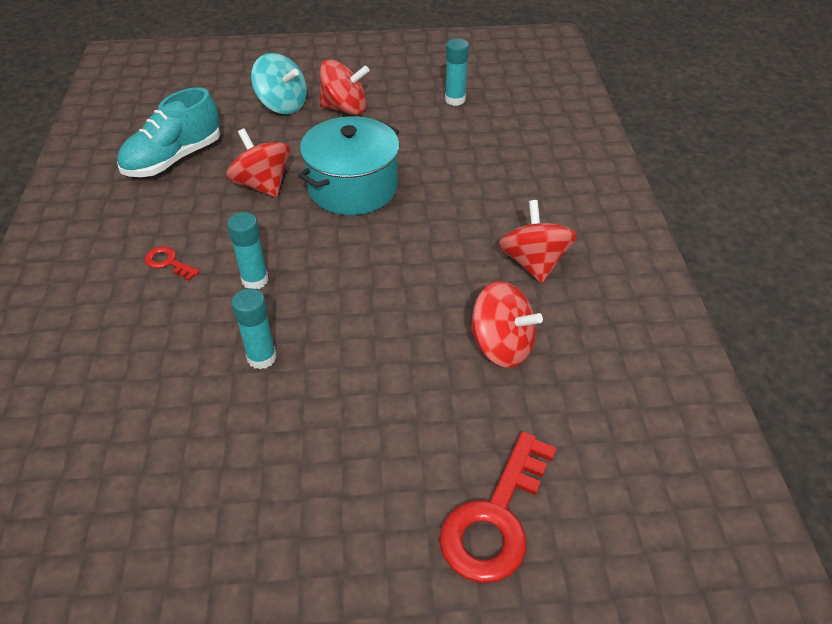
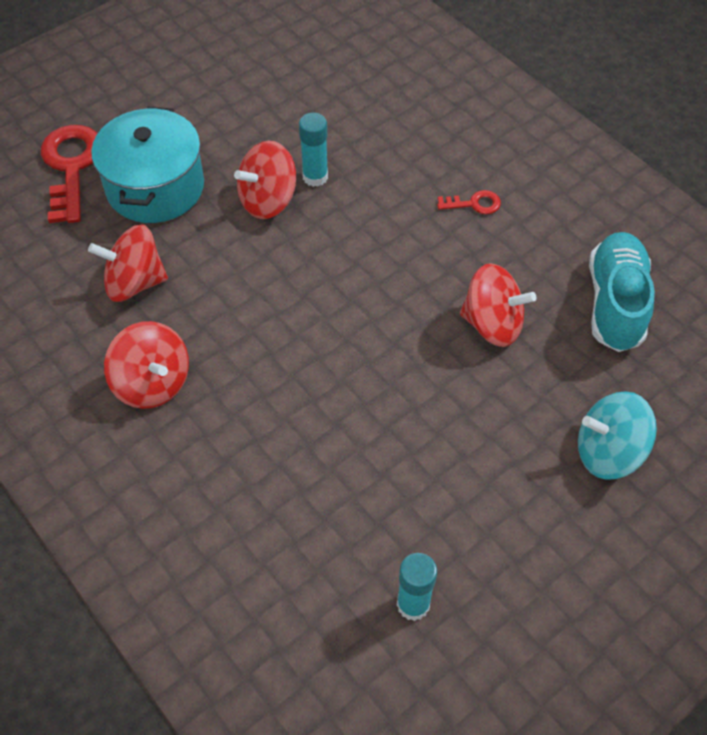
camera: 145 degrees right, 10 degrees up
(255, 280) = (387, 228): turquoise glue stick -> none
(345, 108) = (531, 493): red spinning top -> red spinning top (268, 200)
(353, 187) = (402, 373): turquoise pot -> turquoise pot (155, 187)

